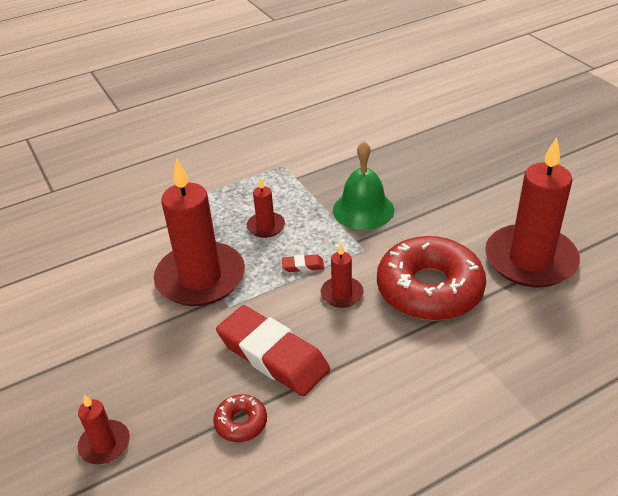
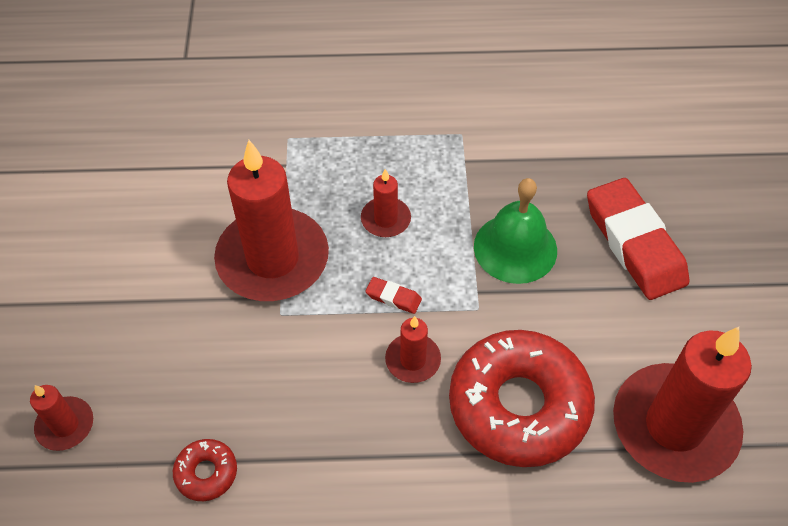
camera: 25 degrees right, 15 degrees up
(273, 355) = (288, 404): red eraser -> red eraser (634, 243)

